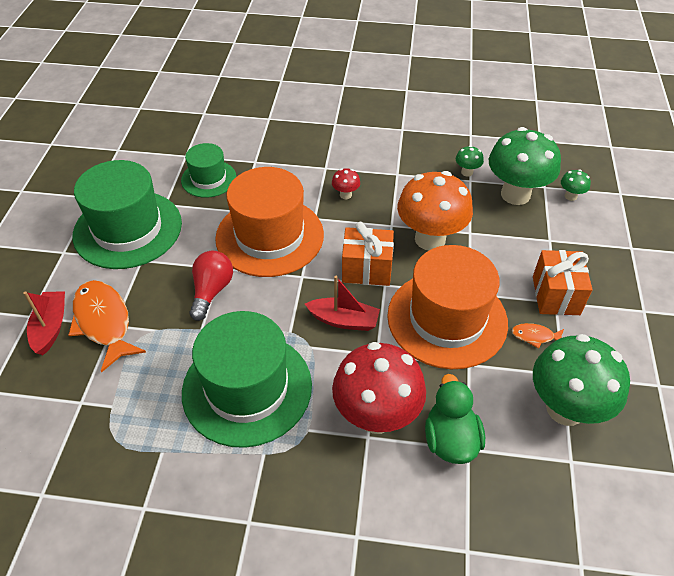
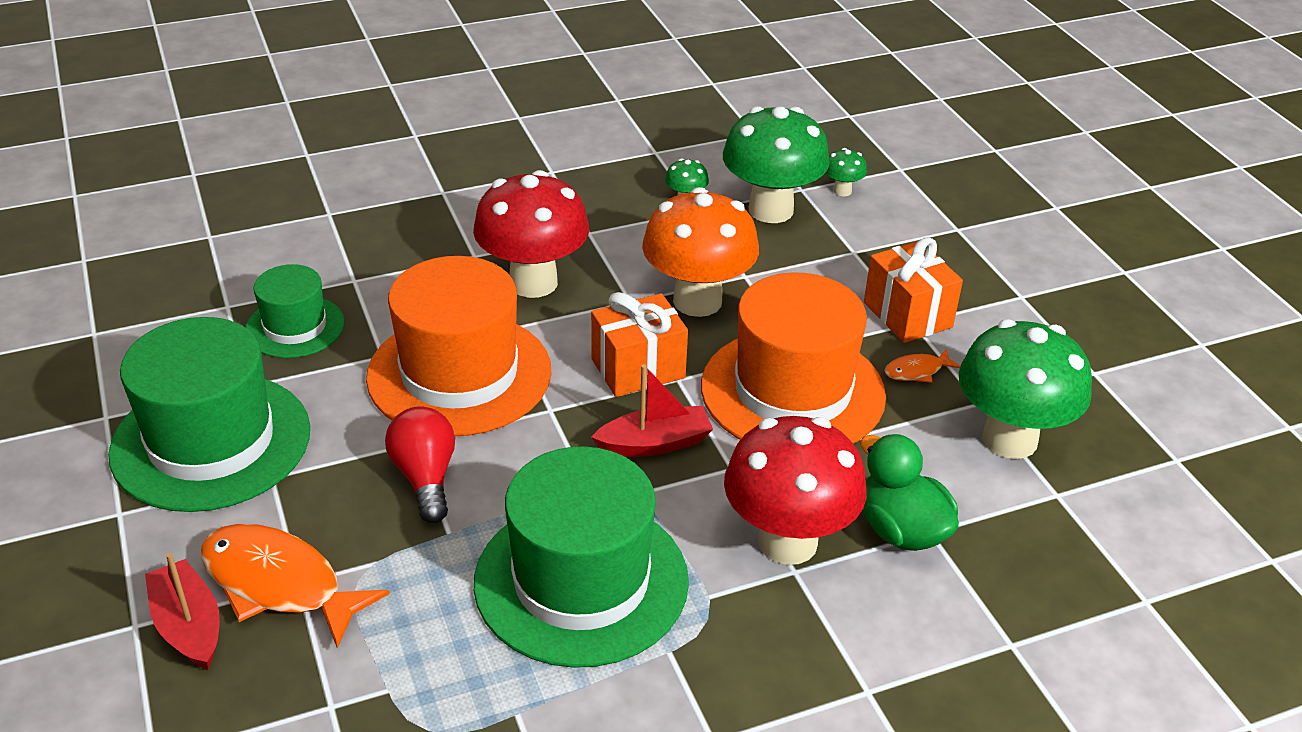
camera: 30 degrees left, 10 degrees down
(345, 195) = (533, 282): red mushroom -> red mushroom, size x2.39

